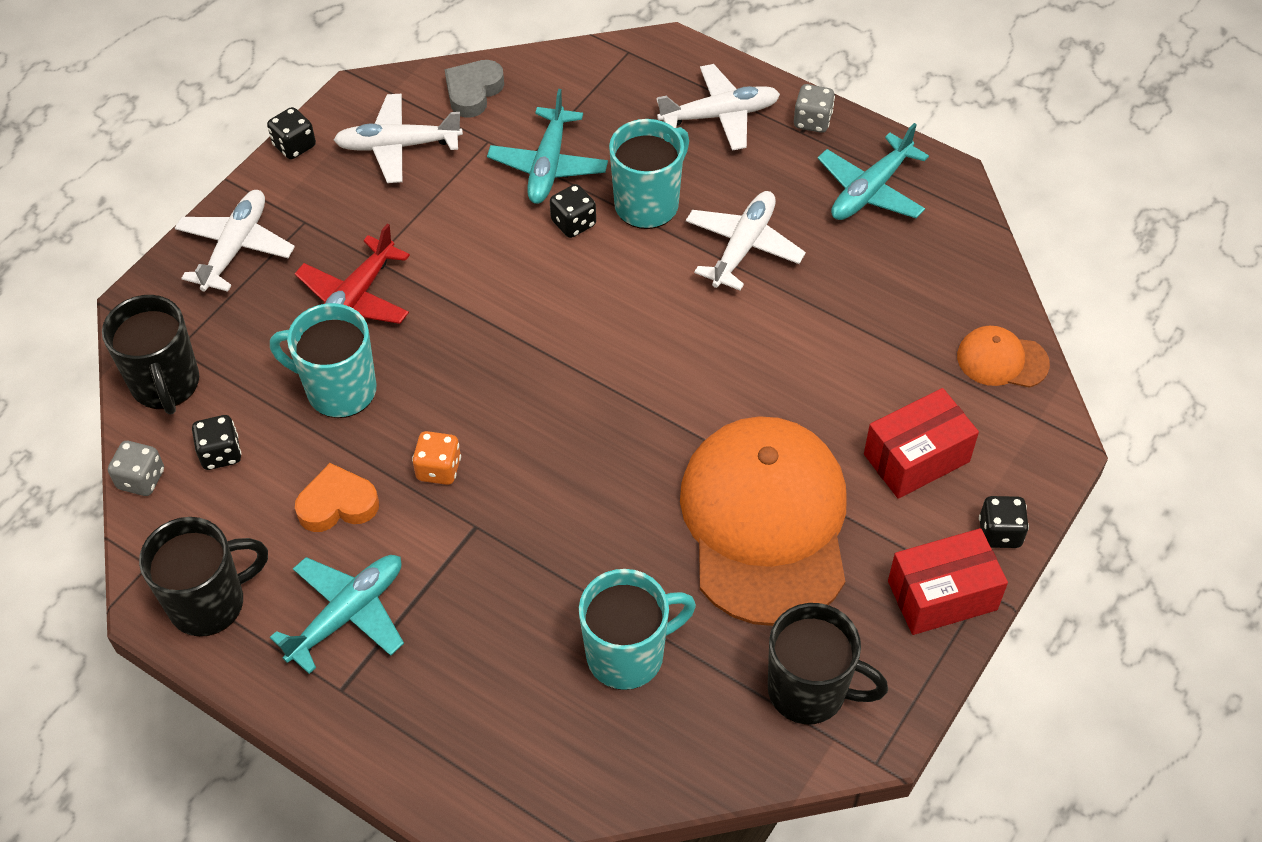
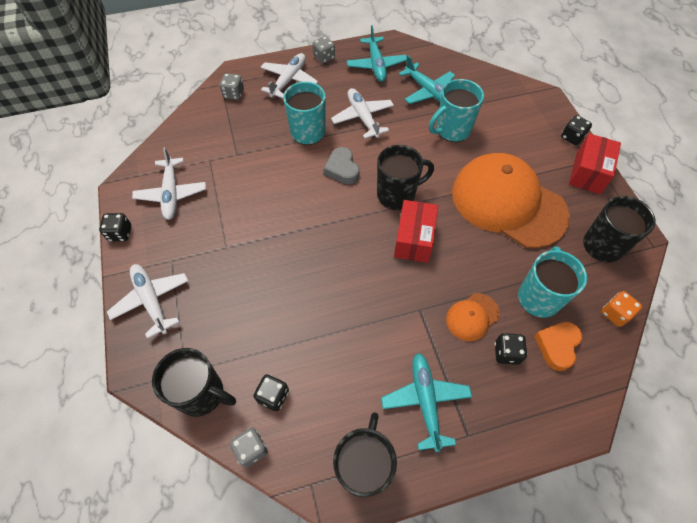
camera: 50 degrees left, 5 degrees up
(337, 504) = (355, 361): orange heart -> orange heart (557, 346)
(339, 390) = (287, 314): turquoise mug -> turquoise mug (452, 130)
(354, 299) = (240, 271): red plane -> none
(398, 146) = (171, 193): white plane -> white plane turned 45 degrees counterclockwise
(439, 469) = (374, 303): orange dice -> orange dice (615, 314)
(473, 92) = (176, 147): grey heart -> grey heart (342, 169)
(548, 166) = (248, 149): turquoise plane -> turquoise plane (428, 91)
(573, 223) = (289, 161): black dice -> black dice (506, 353)
(626, 78) = (233, 94): none -> grey dice
(641, 380) = (397, 195): none -> black mug
(916, 458) = (517, 137): red box -> red box (414, 239)
(1002, 360) = (493, 84): orange cap -> orange cap (472, 317)

